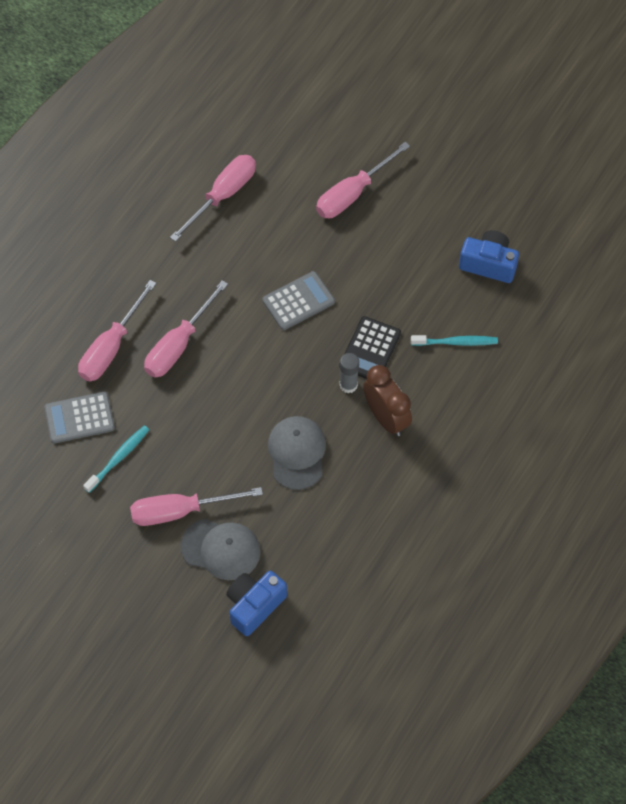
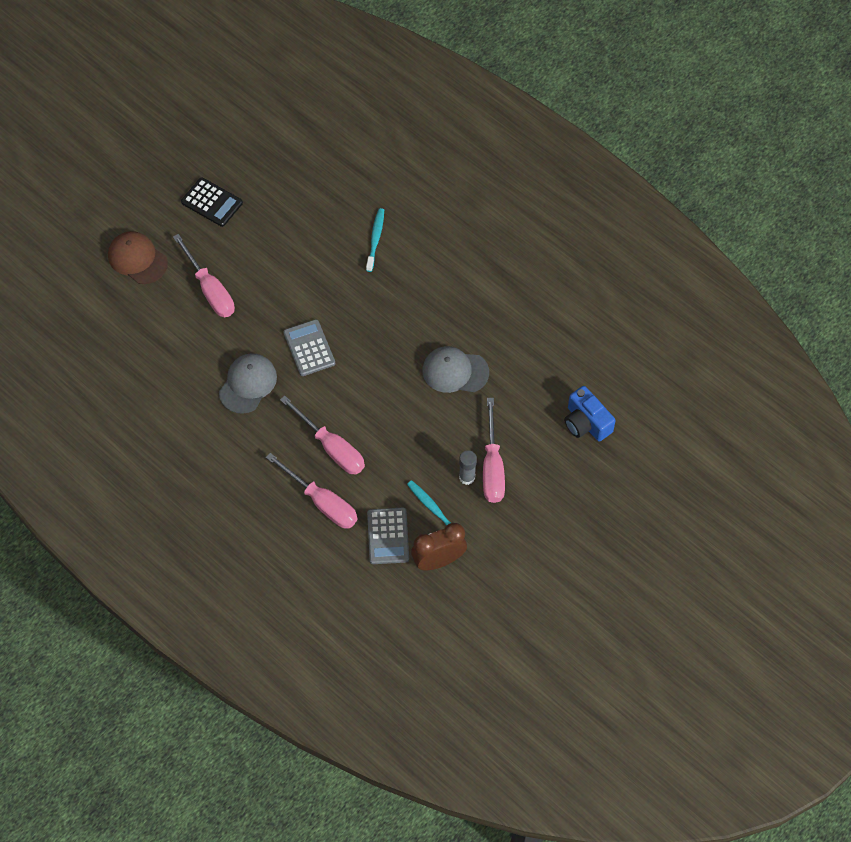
camera: 80 degrees left, 0 degrees up
(221, 549) = (532, 440): grey cap -> grey cap (248, 384)
(223, 195) = (185, 392): pink screwdriver -> none
(348, 385) = (399, 323): grey glue stick -> grey glue stick (467, 477)
(370, 350) = (369, 302): black calculator -> black calculator (212, 202)
(376, 120) = (137, 259): none -> brown cap
(386, 418) = (435, 301): brown clock -> brown clock (438, 560)
(488, 264) = (306, 202): blue camera -> none

